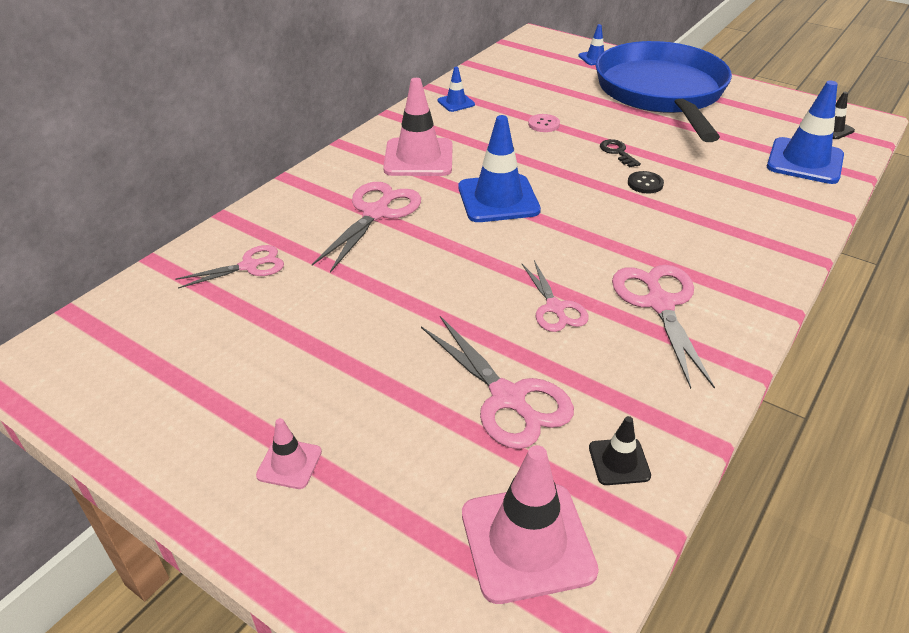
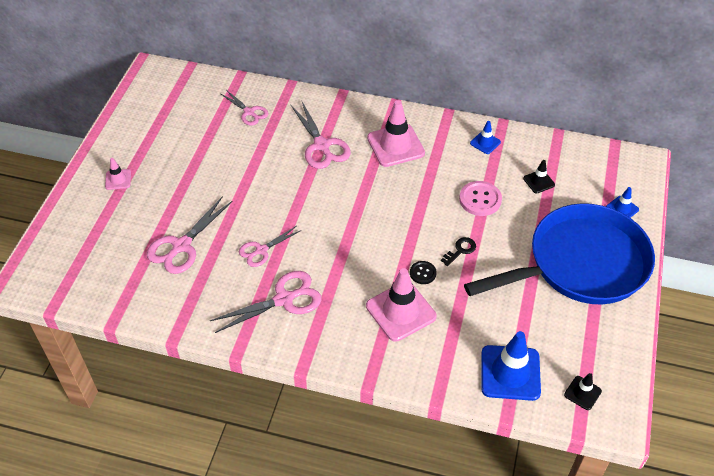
camera: 70 degrees right, 10 degrees up
(376, 213) = (321, 146): pink scissors -> pink scissors turned 60 degrees clockwise
(498, 199) = (364, 198): blue traffic cone -> none
(527, 542) = (95, 273): pink traffic cone -> pink traffic cone (401, 311)
(543, 124) = (480, 199): pink button -> pink button, size x1.68
(619, 461) = (151, 299): black traffic cone -> black traffic cone (539, 181)

